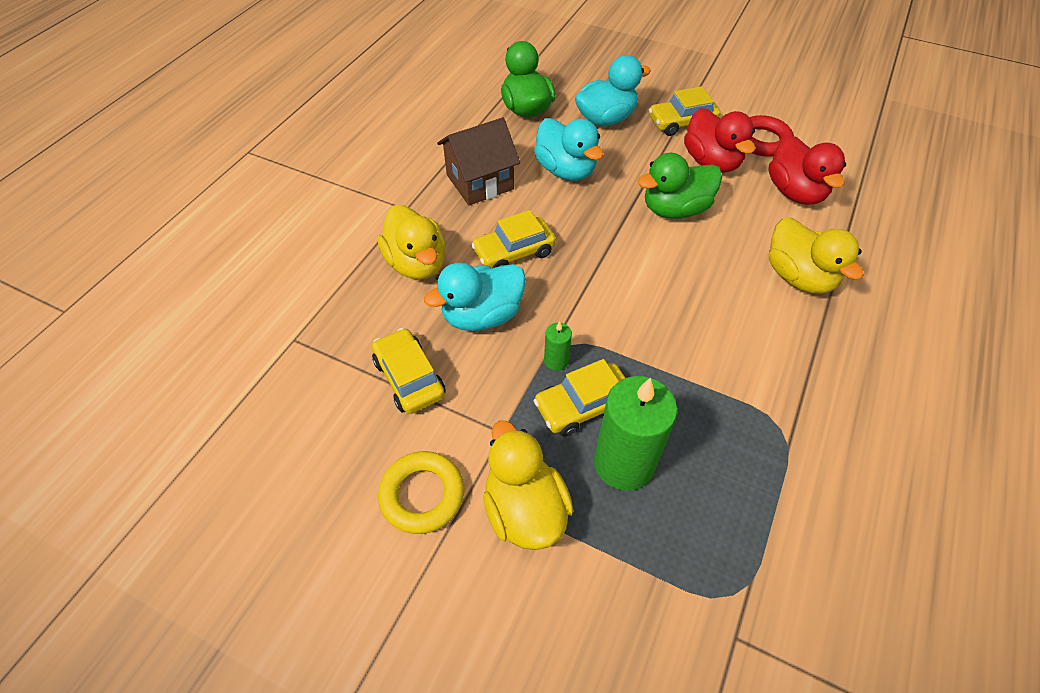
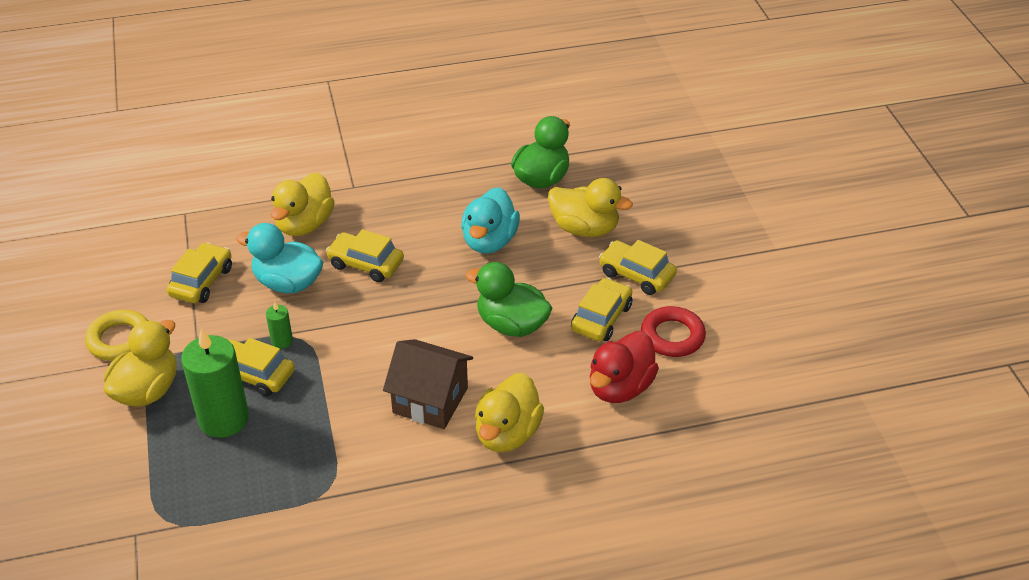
camera: 50 degrees right, 10 degrees down
(480, 182) = (423, 205): brown house -> brown house (430, 400)
(606, 119) = (584, 228): turquoise duck -> yellow duck
(711, 162) = (601, 318): red duck -> yellow car

